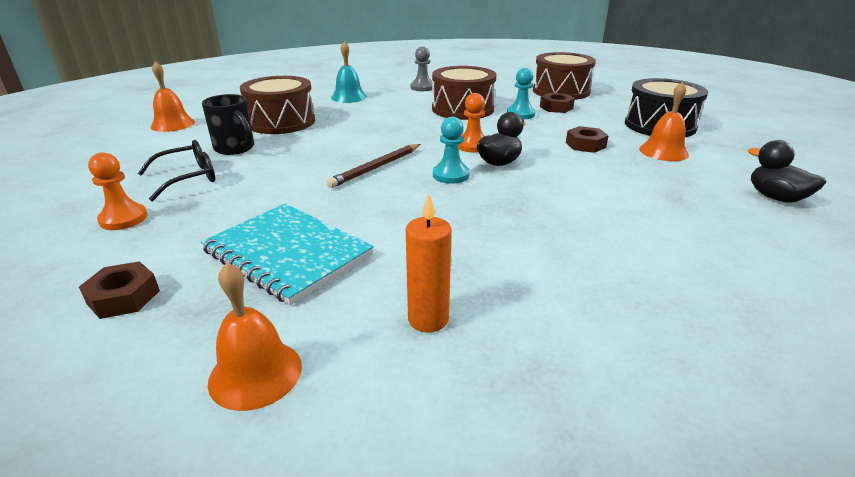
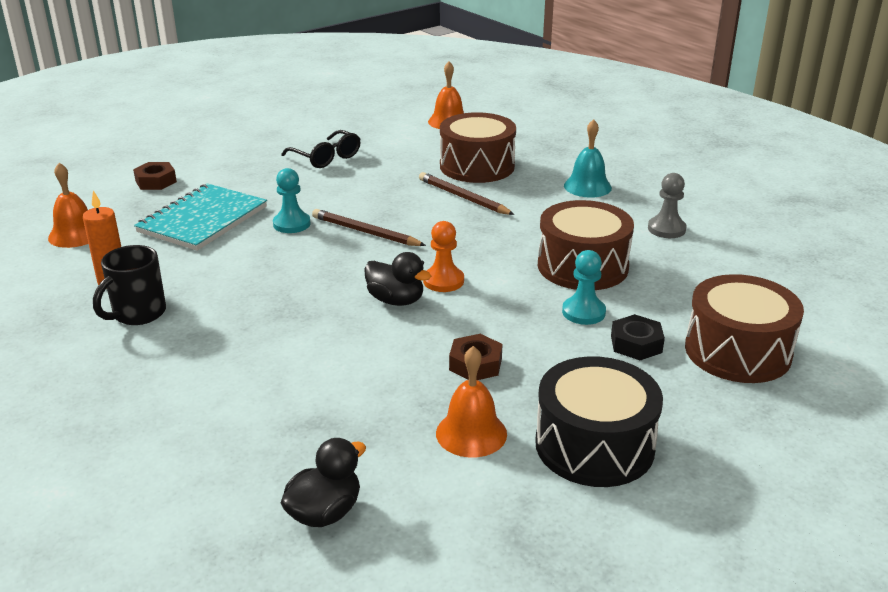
camera: 80 degrees right, 0 degrees up
(123, 219) = (255, 154): orange pawn -> none
(235, 148) = (396, 161): black mug -> black mug (138, 314)
(336, 130) = (463, 197): none -> brown pencil
(450, 175) = (354, 273): turquoise pawn -> turquoise pawn (291, 224)
(556, 107) = (636, 344): brown nut -> black nut

